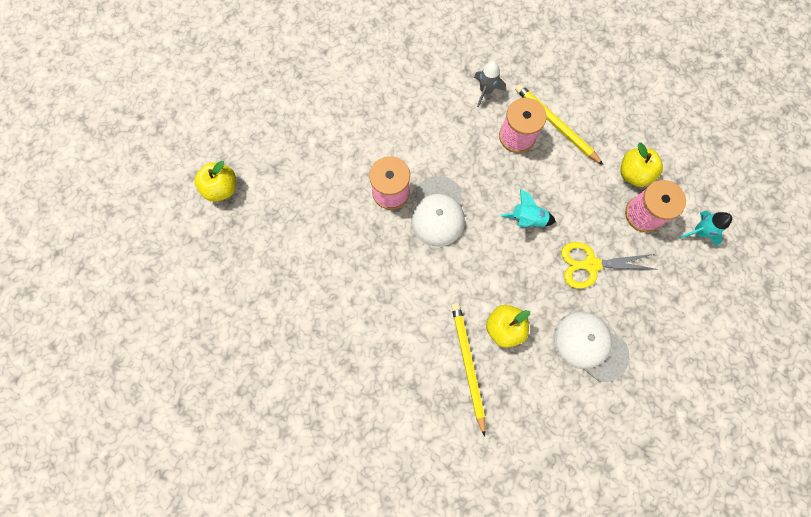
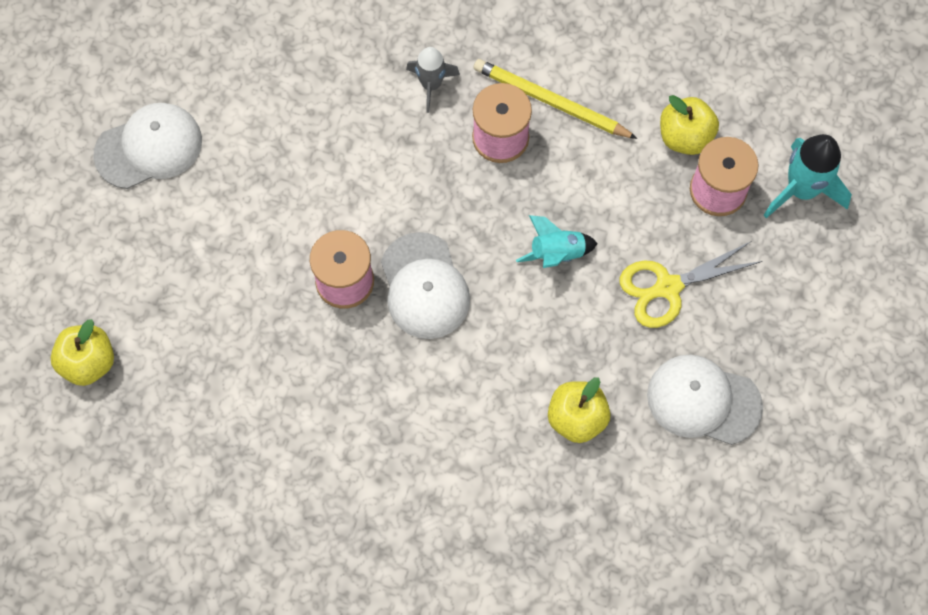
camera: 20 degrees left, 5 degrees down
(305, 74) = (149, 147): none -> white cap
(467, 364) = (543, 487): yellow pencil -> none
(698, 232) = (801, 189): turquoise rocket -> turquoise rocket, size x1.55

